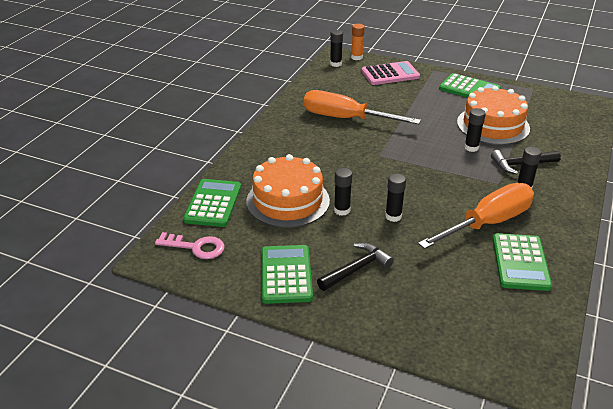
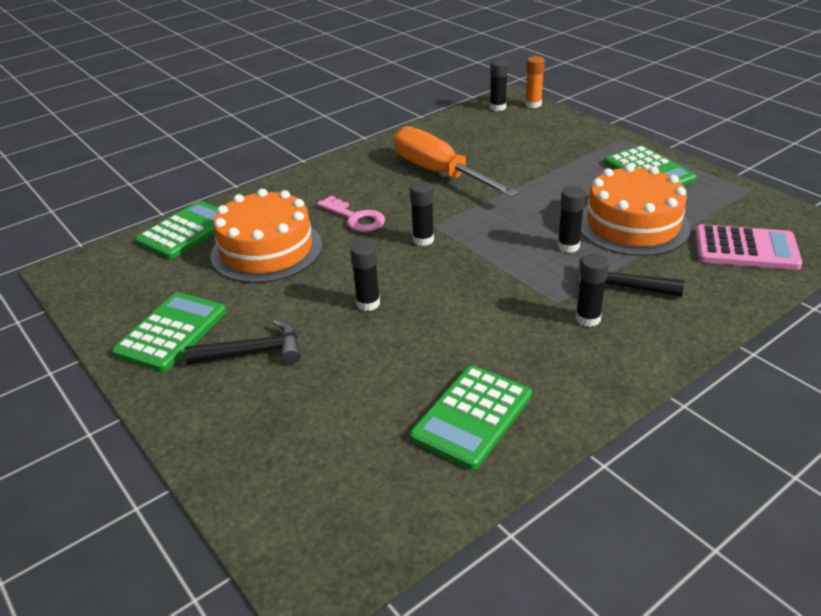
camera: 30 degrees right, 0 degrees up
(196, 247) = (118, 272): pink key -> pink key (355, 218)
(342, 210) = (315, 278): black glue stick -> black glue stick (423, 240)
(390, 74) = (555, 132): pink calculator -> pink calculator (746, 249)
(487, 223) = (483, 350): orange screwdriver -> none

